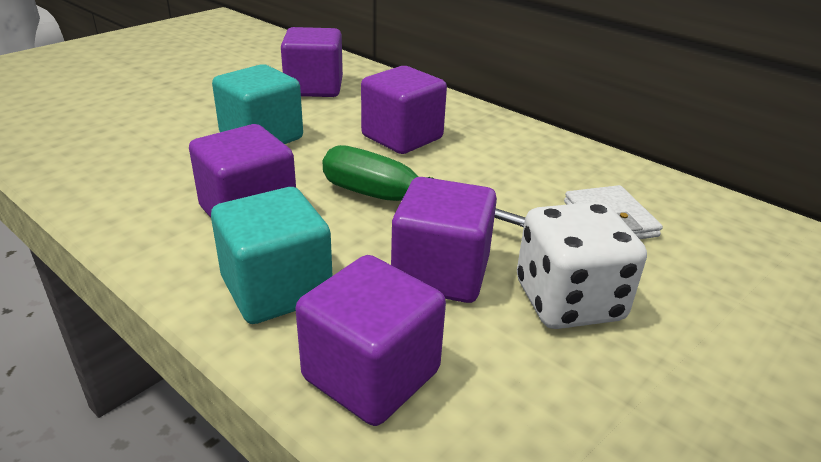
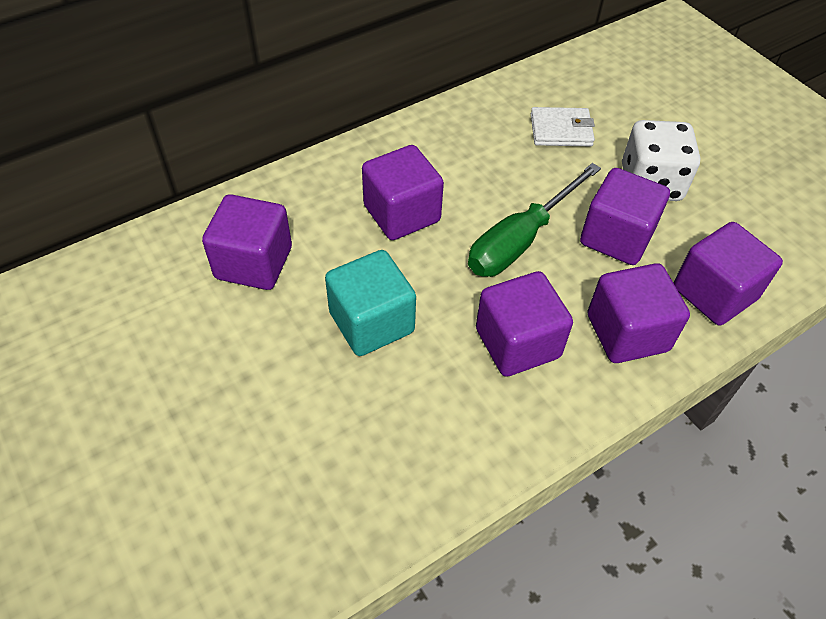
camera: 75 degrees left, 20 degrees up
(277, 289) = (627, 332): turquoise cube -> purple cube

